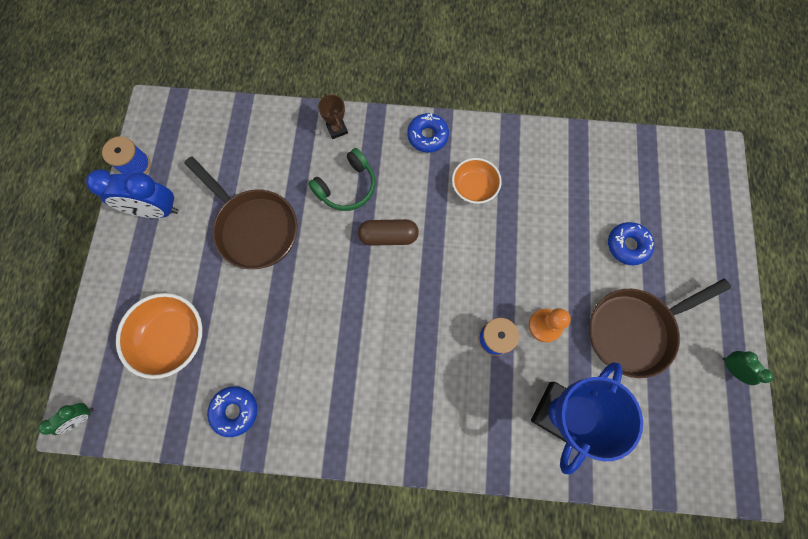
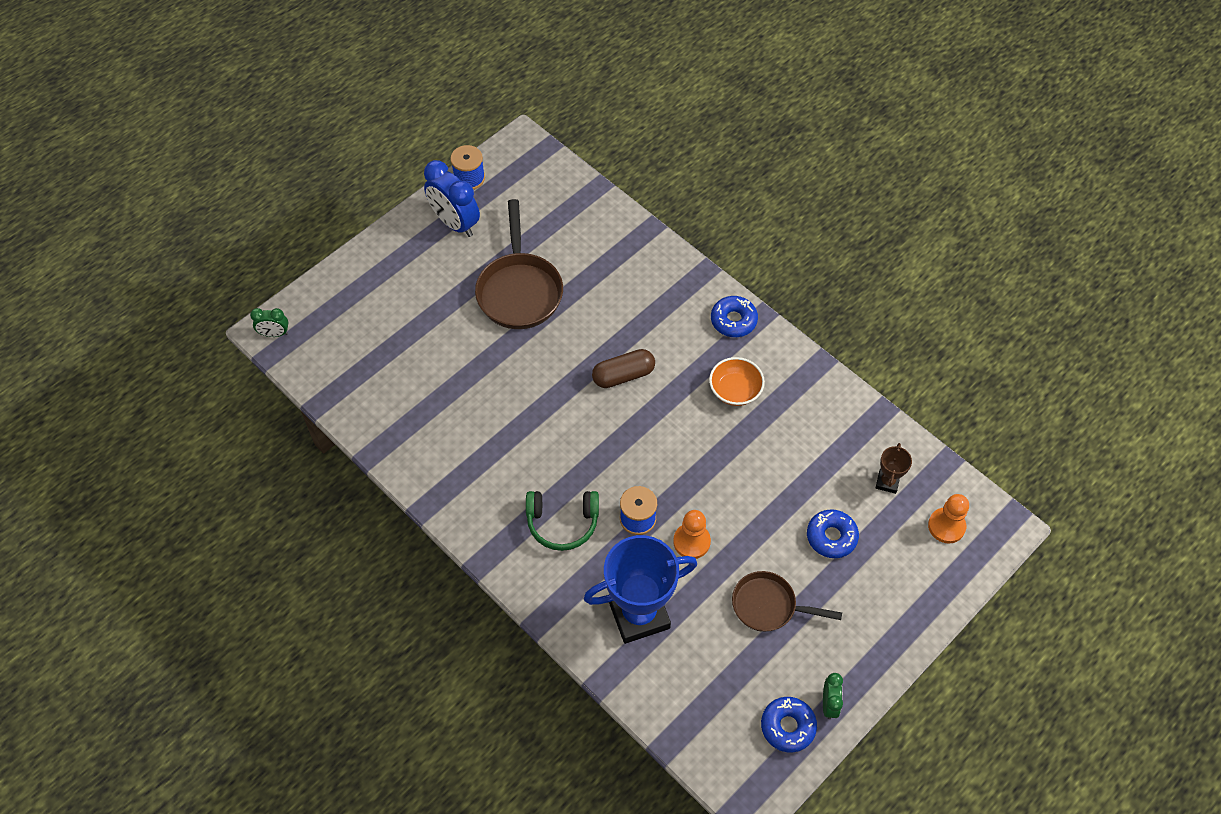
camera: 40 degrees right, 15 degrees down
(173, 338) = (386, 327): orange bowl -> none
(235, 411) = (385, 413): blue donut -> blue donut (788, 726)
(337, 129) = (658, 261): brown trophy -> brown trophy (887, 482)
(347, 187) = (624, 313): green headphones -> green headphones (562, 523)
(388, 236) = (623, 375): brown capsule -> brown capsule turned 60 degrees counterclockwise
(634, 330) = (768, 606): brown pan -> brown pan, size x0.64
(686, 180) = (946, 526): none -> orange pawn

